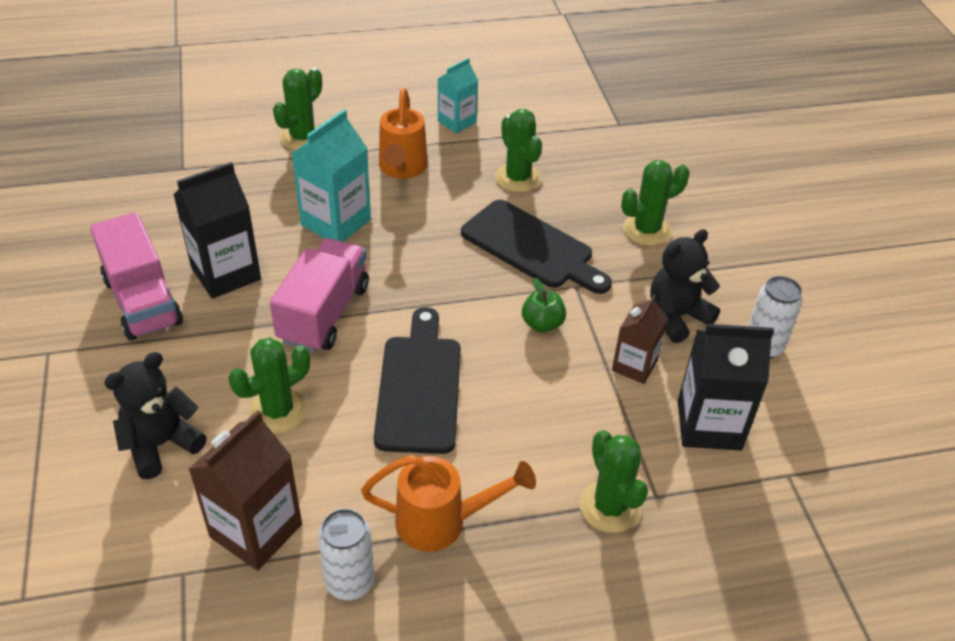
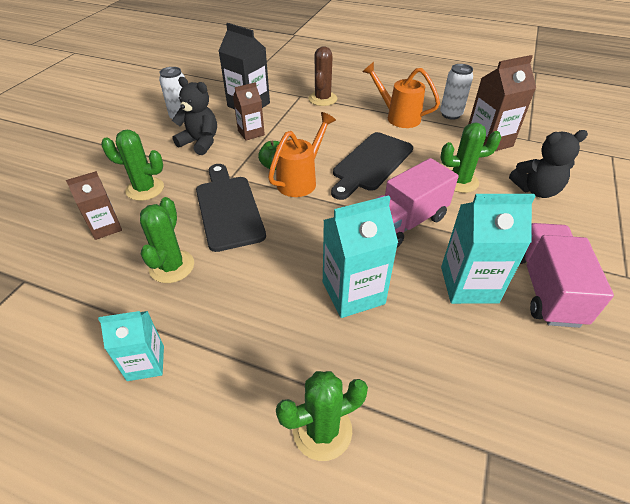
camera: 145 degrees left, 0 degrees up
(226, 273) = (469, 284): black carton -> turquoise carton
(402, 168) = (253, 325): orange watering can -> orange watering can (300, 180)
(609, 507) = (322, 99): green cactus -> brown cactus
(623, 182) = (106, 227): none -> brown carton
(677, 316) = (200, 142): black teddy bear -> black teddy bear turned 150 degrees counterclockwise

